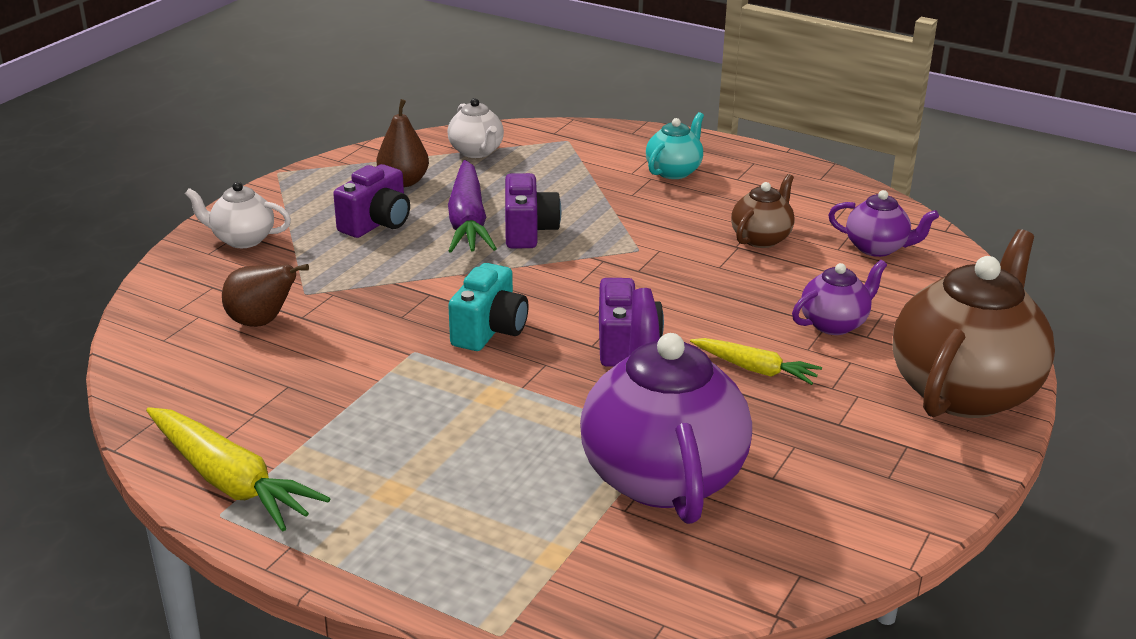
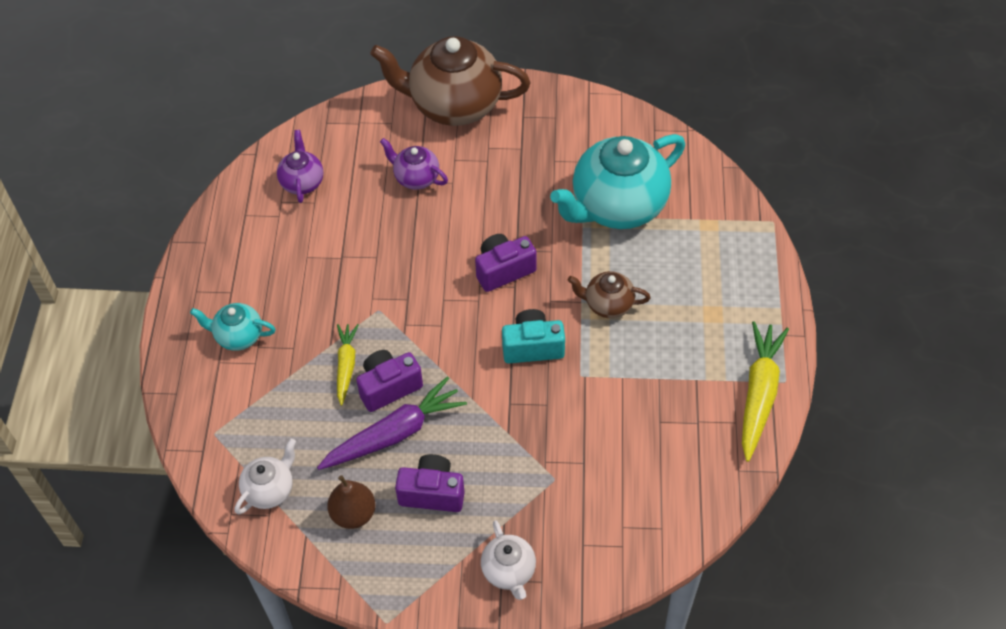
camera: 115 degrees left, 25 degrees up
(262, 322) = (605, 482): brown pear -> none
(661, 474) = (617, 206): purple teapot -> turquoise teapot
(755, 369) = (491, 199): yellow carrot -> yellow carrot (346, 366)
(761, 238) = (322, 247): brown teapot -> brown teapot (608, 304)

